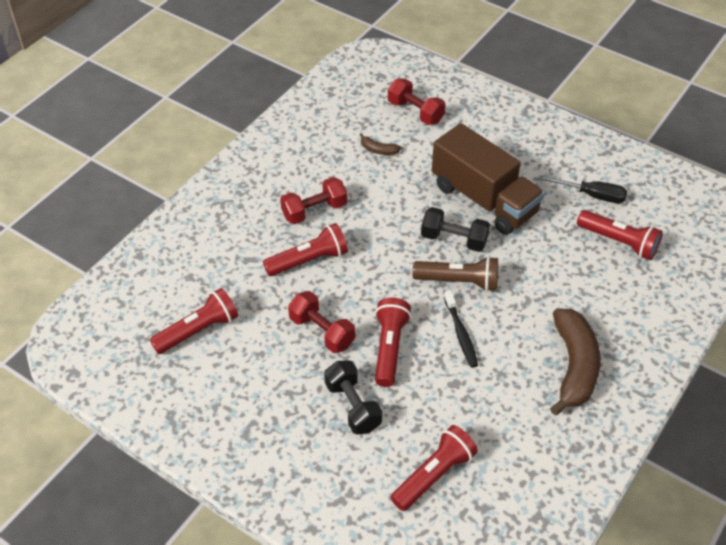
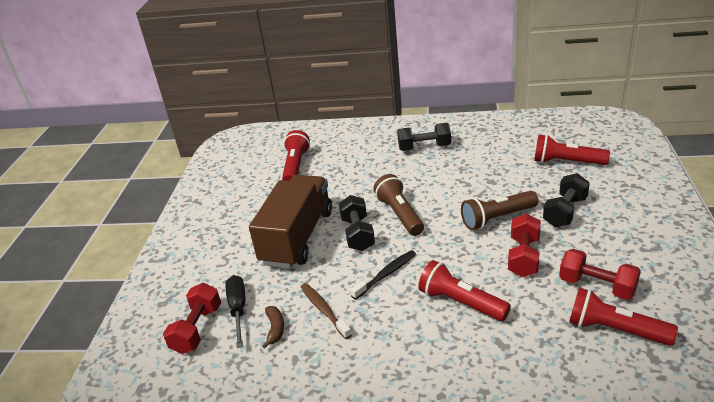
camera: 115 degrees left, 15 degrees down
(314, 211) = (397, 331): red dumbbell -> red dumbbell (597, 286)
(374, 182) = (324, 310): none -> brown toothbrush
(389, 348) = (497, 218): red flashlight -> brown flashlight
(460, 333) = (447, 195): black toothbrush -> black toothbrush (386, 275)
(574, 367) = (424, 147): brown banana -> black dumbbell
(592, 195) = (253, 191): black screwdriver -> black screwdriver (238, 309)

